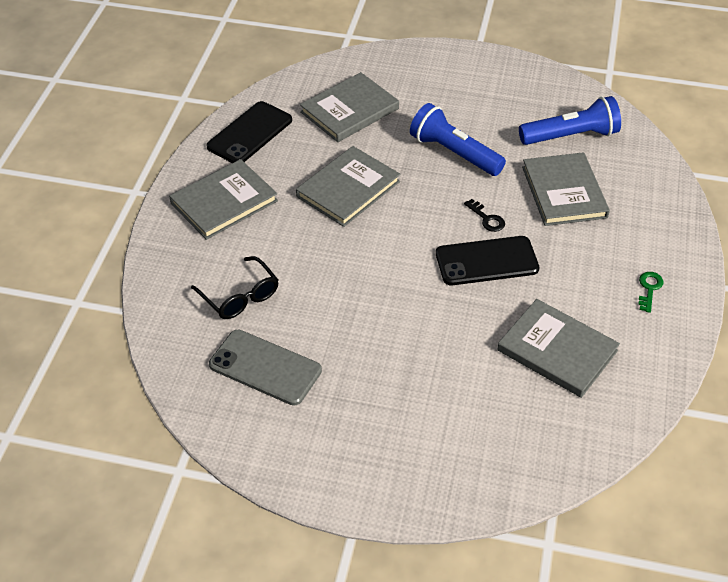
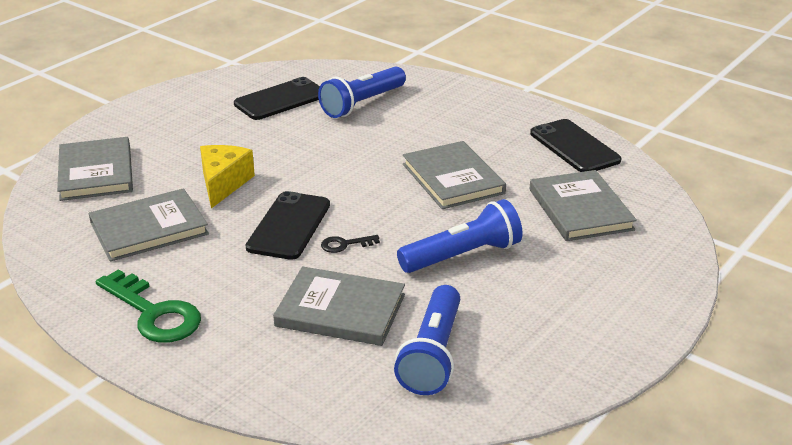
camera: 115 degrees right, 15 degrees down
(224, 202) = (482, 117): grey book -> grey book (96, 172)
(240, 297) = (362, 104): black glasses -> blue flashlight
(265, 368) = (280, 99): grey phone -> black phone
(455, 334) = (223, 184): none -> yellow cheese
(649, 289) = (153, 313): green key -> green key, size x2.13

